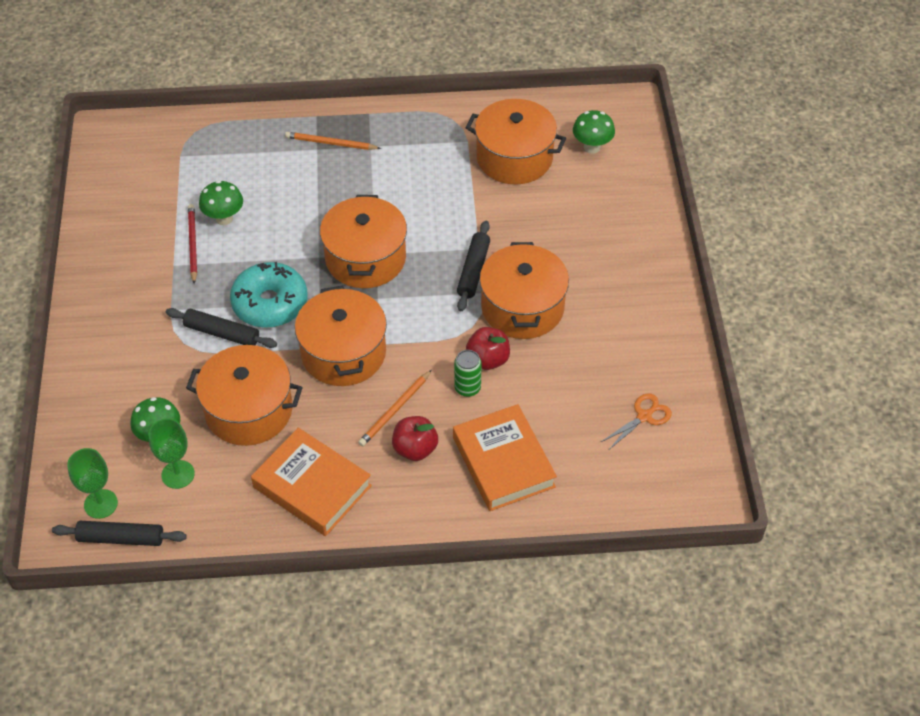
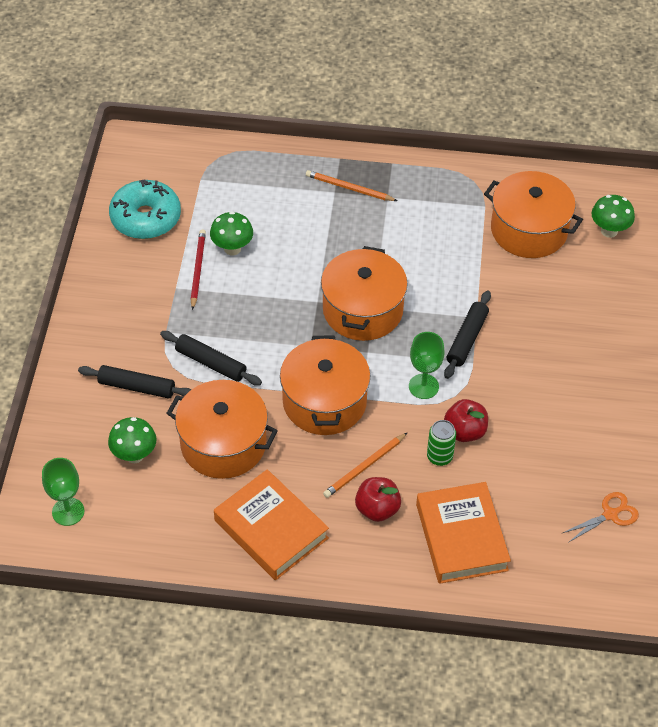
camera: 10 degrees right, 0 degrees up
(121, 538) = (81, 548): black rolling pin -> black rolling pin (137, 387)
(178, 474) = (145, 495): green goblet -> green goblet (423, 386)
(270, 303) = (262, 341): turquoise donut -> turquoise donut (146, 218)
(522, 307) = (509, 384): orange pot -> none

